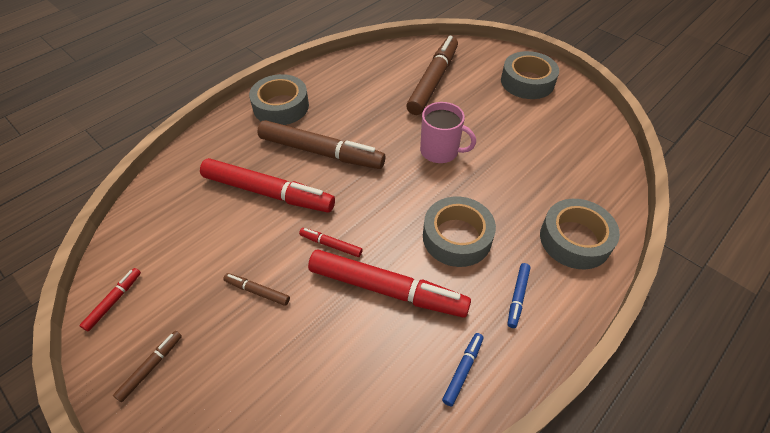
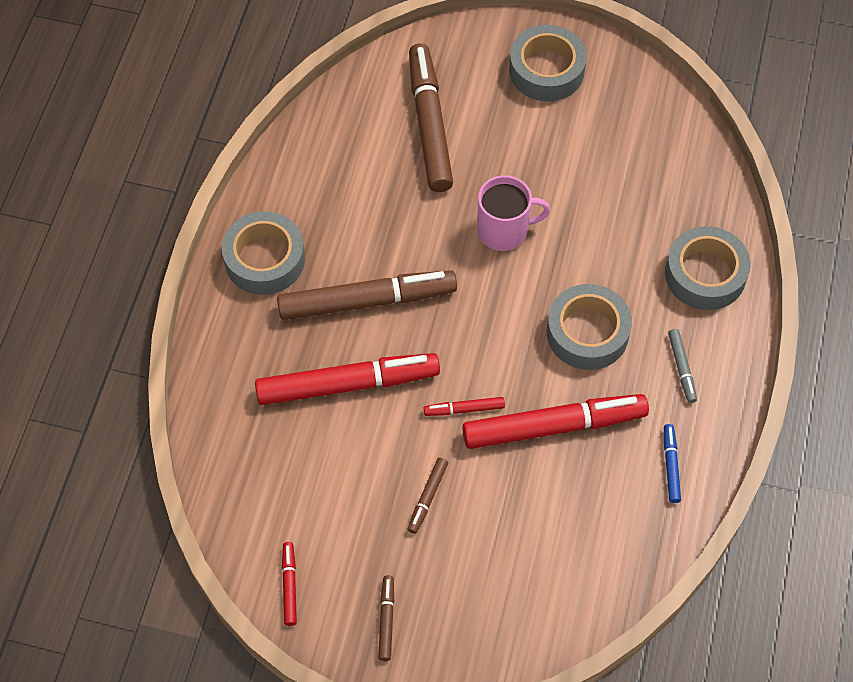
camera: 30 degrees left, 10 degrees up
(257, 291) = (427, 497): brown marker -> brown marker turned 60 degrees counterclockwise
(517, 297) = (681, 368): blue marker -> grey marker

